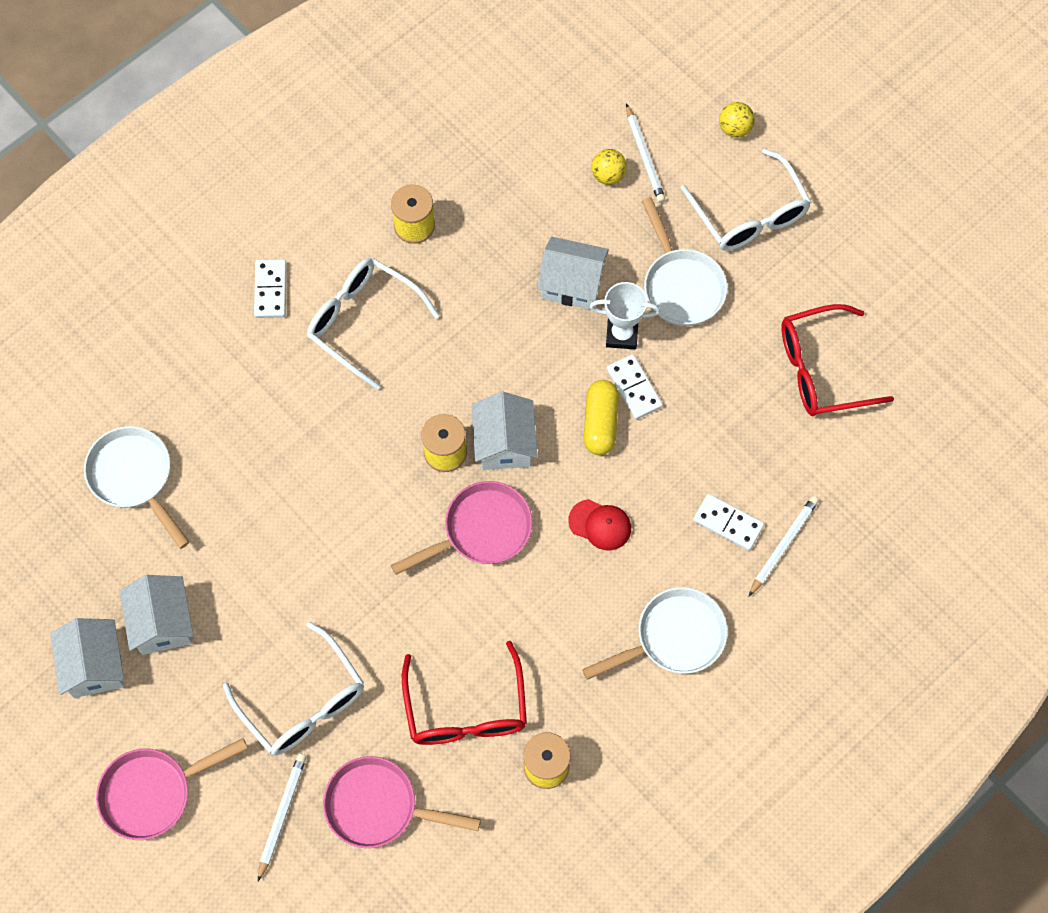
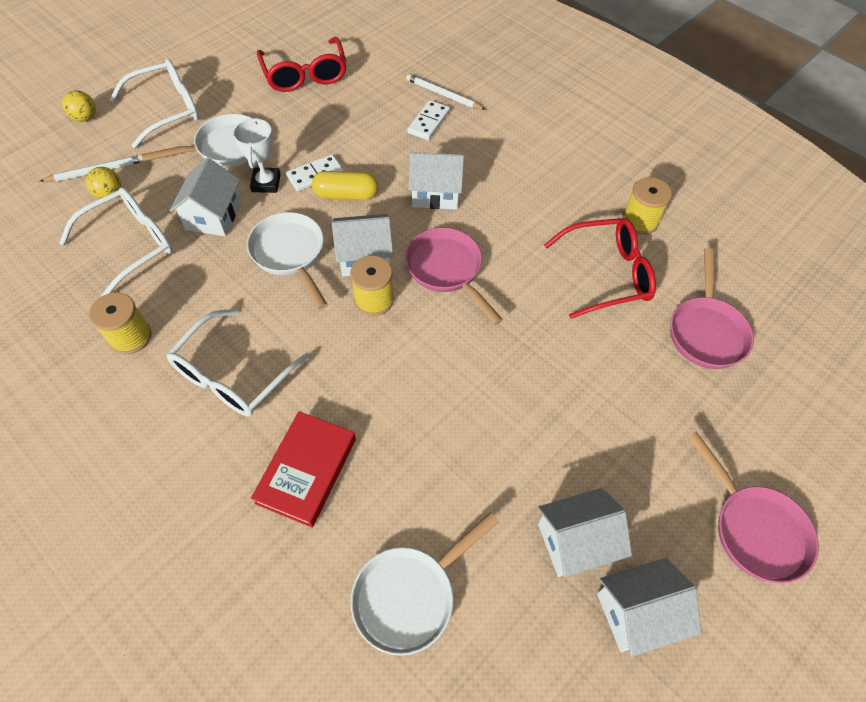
camera: 95 degrees left, 10 degrees down
(256, 392) = (306, 471): none -> red book
(271, 290) = (184, 467): white domino -> none
(282, 814) = (737, 407): white pencil -> none
(303, 702) = (629, 397): white glasses -> white glasses (131, 245)
(600, 525) = (435, 193): red cap -> white house
(673, 637) = (522, 150): white pan -> white pan (290, 254)

